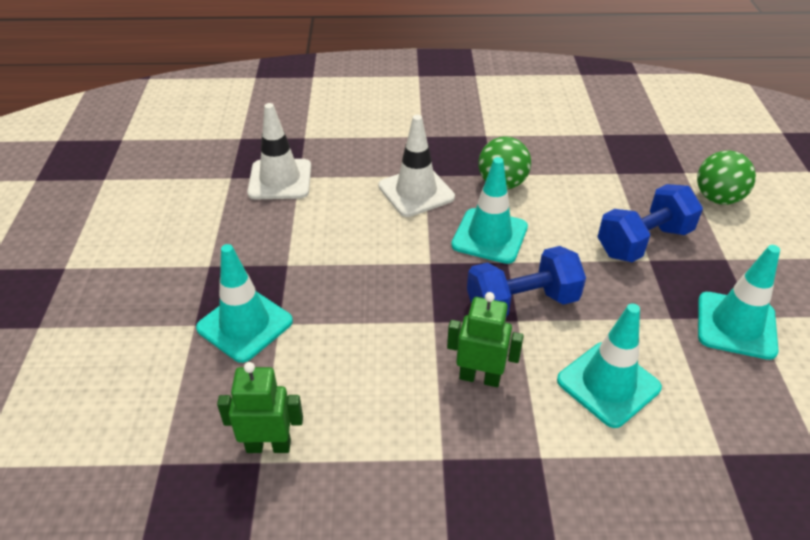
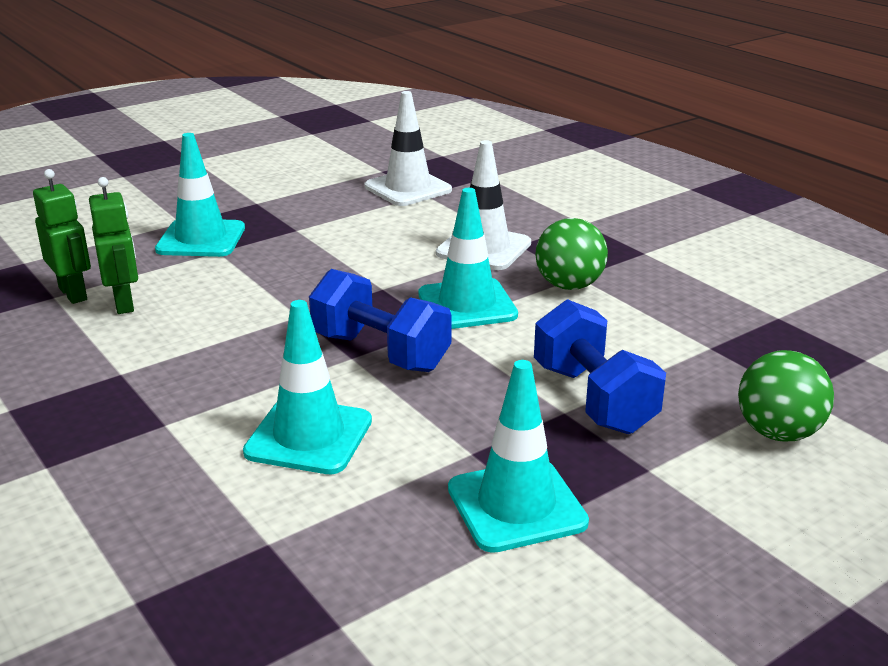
camera: 55 degrees right, 15 degrees down
(479, 377) = (244, 361): green robot -> green robot (124, 303)
(643, 242) = (593, 399): blue dumbbell -> blue dumbbell turned 45 degrees clockwise

